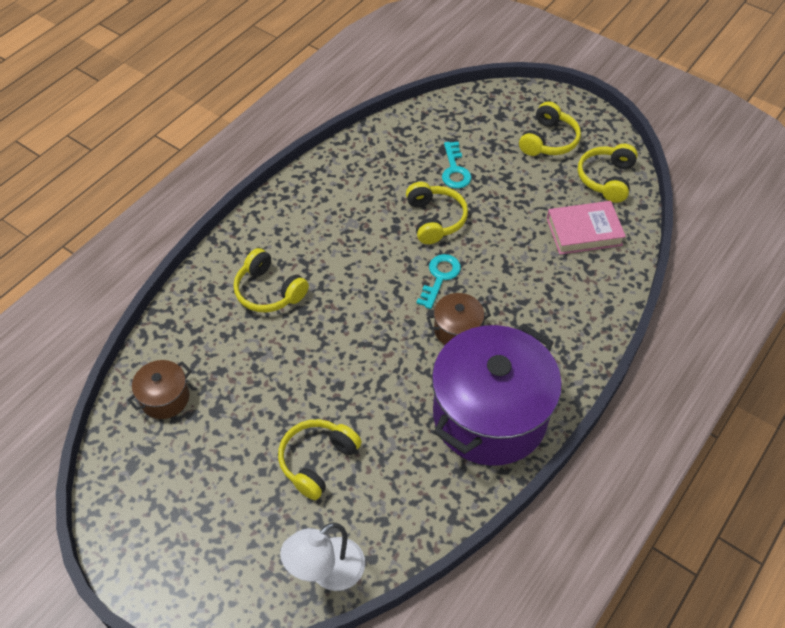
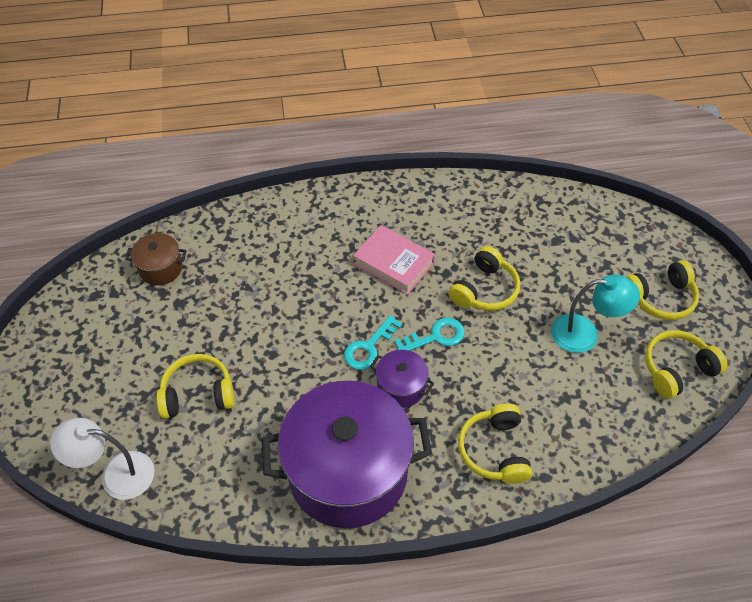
camera: 45 degrees right, 0 degrees up
(269, 291) = (304, 249): yellow headphones -> yellow headphones (494, 450)
(455, 170) = (547, 263): turquoise key -> turquoise key (369, 347)
(457, 330) = (401, 387): brown pot -> purple pot
(530, 199) = (585, 334): none -> turquoise lamp
(584, 231) = (600, 396): pink book -> pink book (394, 263)

